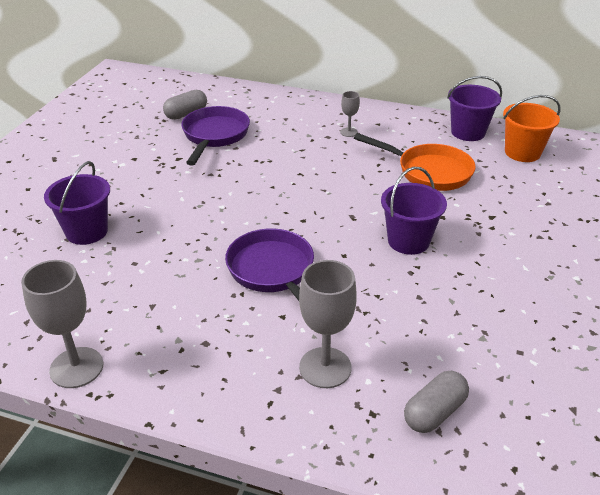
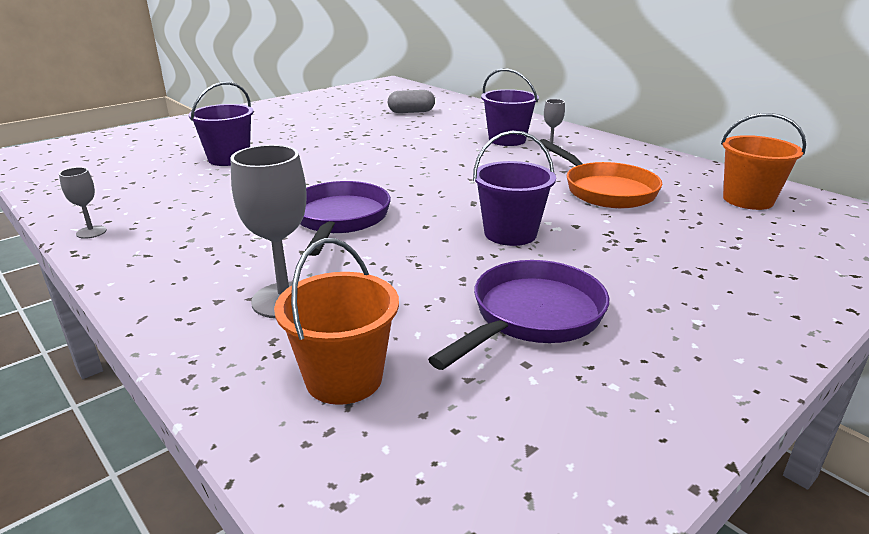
camera: 30 degrees right, 10 degrees down
(76, 367) = (91, 232): grey goblet -> grey goblet, size x0.52
(214, 136) = (416, 128): purple pan -> purple pan (532, 317)
(434, 412) = (344, 378): grey capsule -> orange bucket
(468, 132) = (692, 172): purple bucket -> purple bucket (507, 140)

